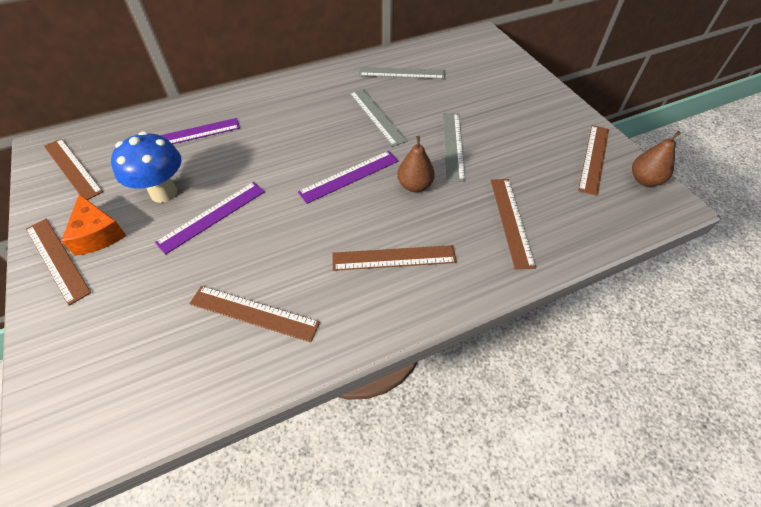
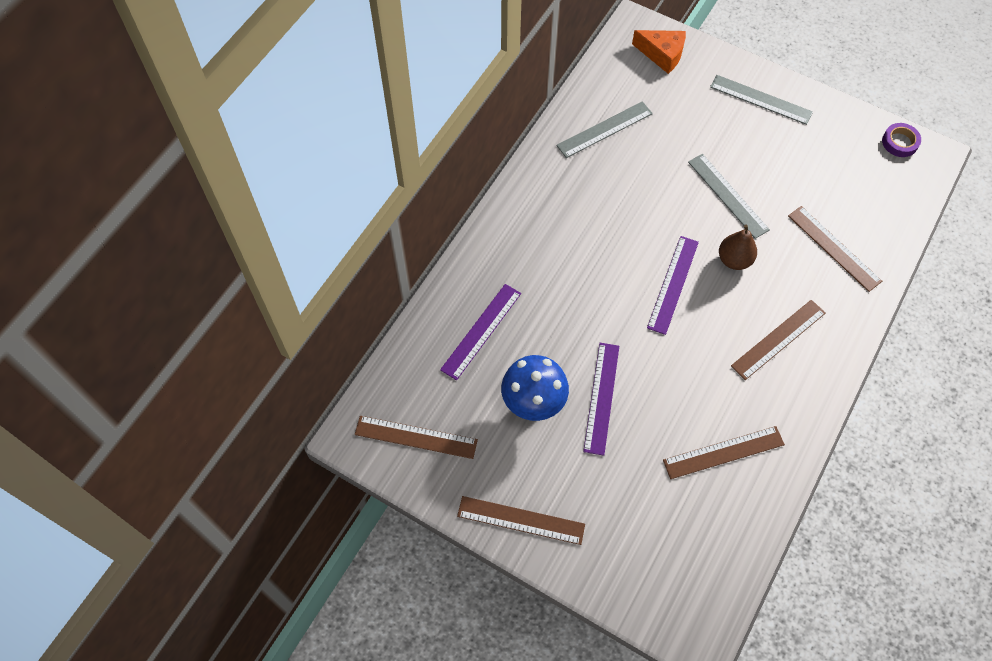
camera: 35 degrees left, 10 degrees up
(98, 234) = (525, 477): orange cheese -> orange cheese (662, 54)
(377, 116) = (632, 200): grey ruler -> grey ruler (761, 99)
(594, 158) = (848, 141): brown ruler -> none
(644, 180) = (899, 142): brown pear -> purple tape

